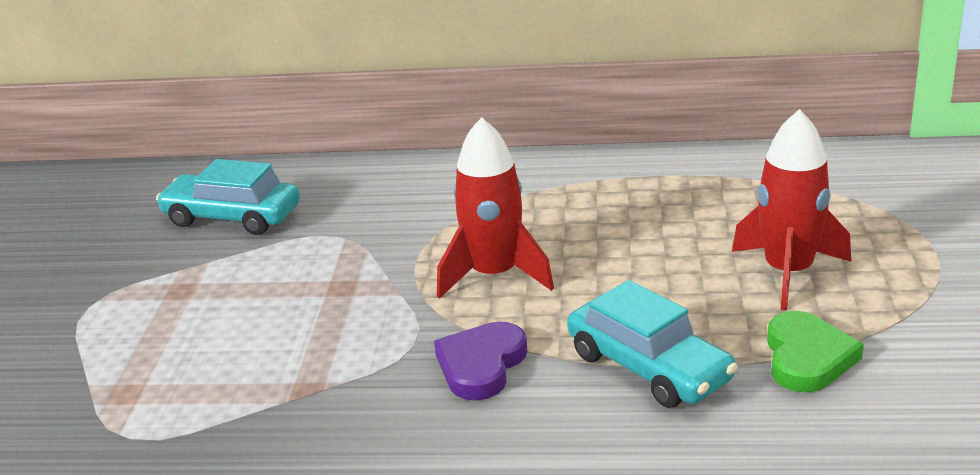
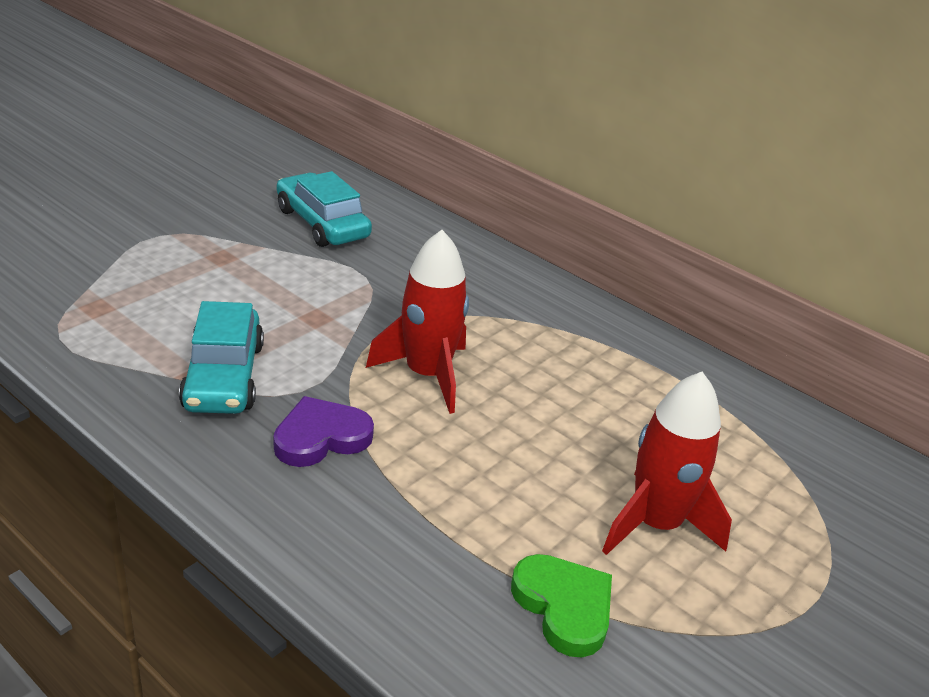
camera: 30 degrees right, 5 degrees up
(649, 367) = (431, 523): turquoise car -> turquoise car (223, 376)
(807, 358) = (564, 607): green heart -> green heart turned 75 degrees counterclockwise

